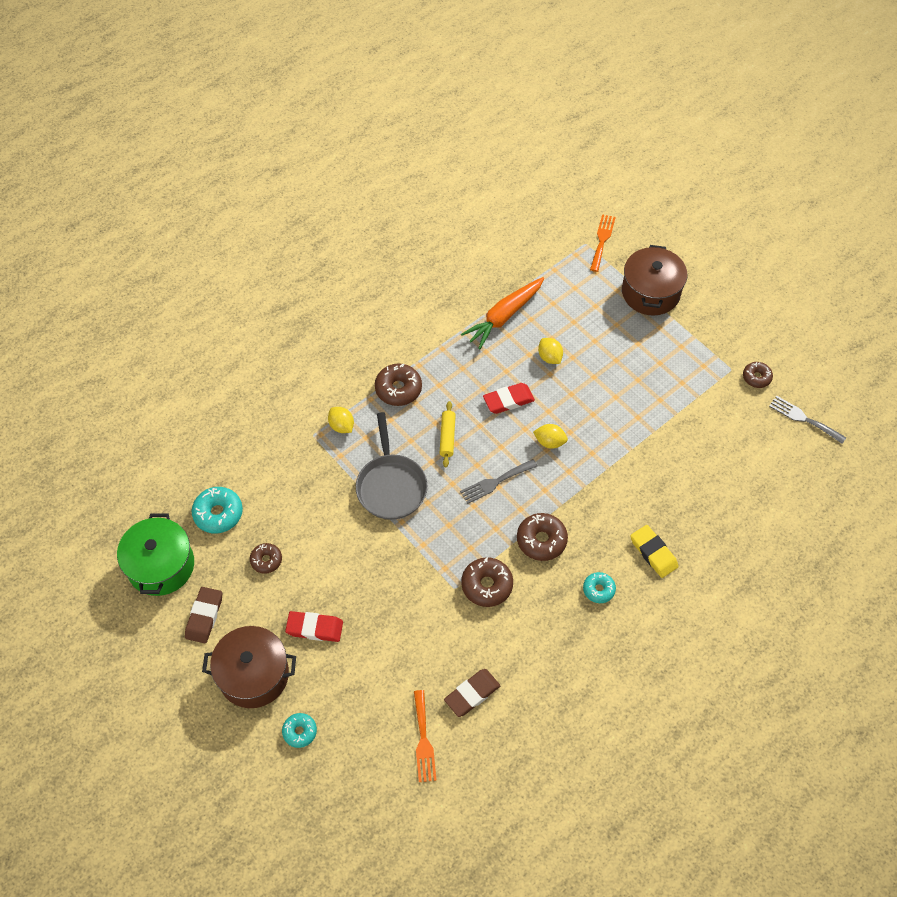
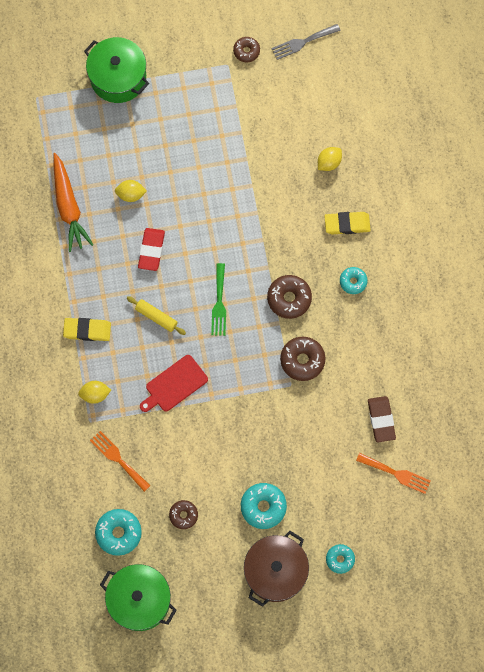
camera: 60 degrees left, 15 degrees up
(204, 616) = (204, 586): brown eraser -> none
(314, 628) = (263, 507): red eraser -> turquoise donut
(391, 486) = (174, 385): grey pan -> red cutting board
(398, 389) = (87, 330): brown donut -> yellow eraser
(495, 482) = (219, 303): grey fork -> green fork
(549, 442) = (208, 241): yellow lemon -> yellow lemon (329, 163)
(602, 240) = (41, 82): orange fork -> orange fork (118, 459)
(650, 292) = (118, 78): brown pot -> green pot

